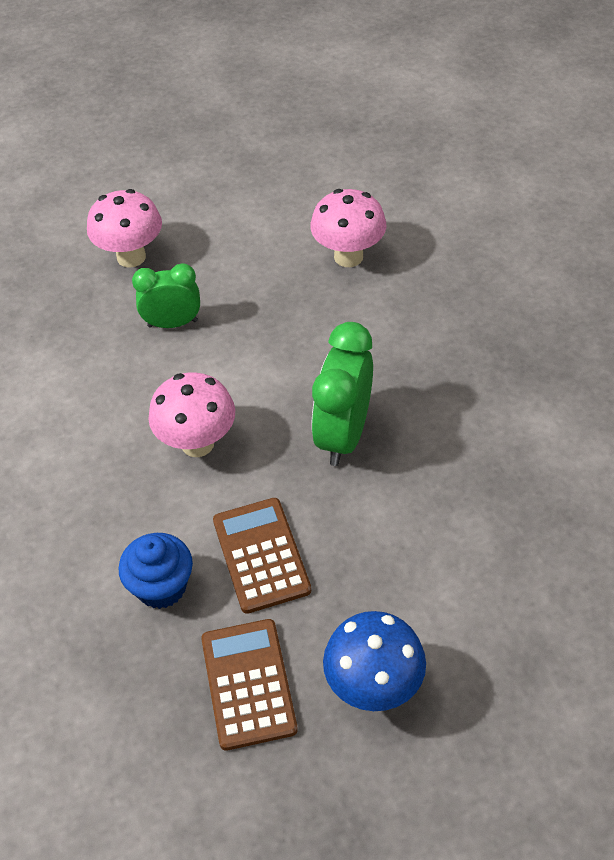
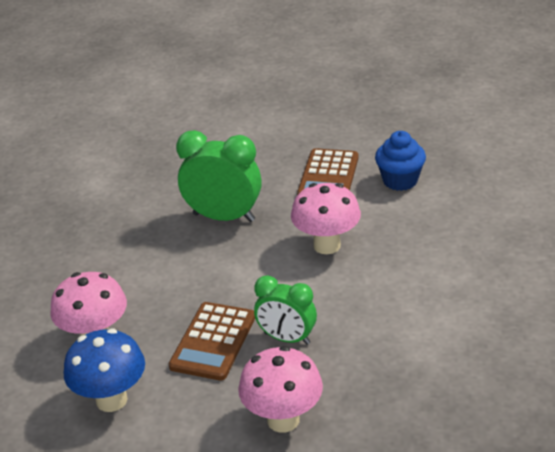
camera: 150 degrees left, 15 degrees down
(248, 684) = (375, 130): brown calculator -> brown calculator (213, 341)
(343, 435) = (224, 217): green clock -> green clock turned 120 degrees counterclockwise
(373, 687) = (310, 112): blue mushroom -> blue mushroom (111, 400)

